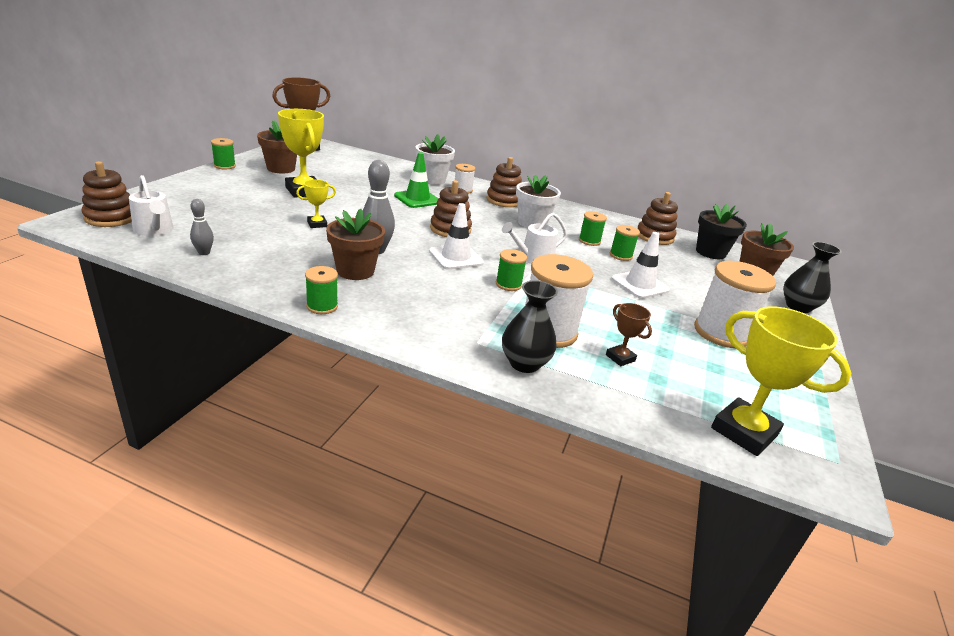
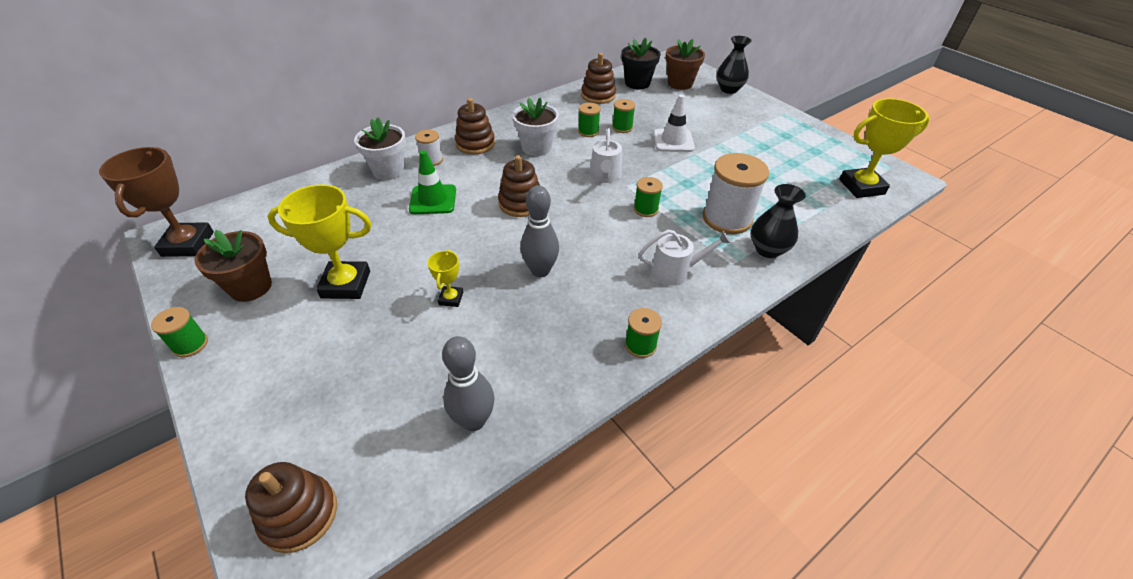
camera: 55 degrees left, 15 degrees up
(154, 230) = (376, 464): white watering can -> white watering can (675, 271)
(204, 253) = (473, 420): grey bowling pin -> grey bowling pin, size x1.76
(355, 271) = (578, 300): brown flower pot -> none
(456, 257) = (581, 221): white traffic cone -> none
(620, 358) = (771, 199): brown trophy -> none
(721, 333) = (752, 138): white spool -> none

